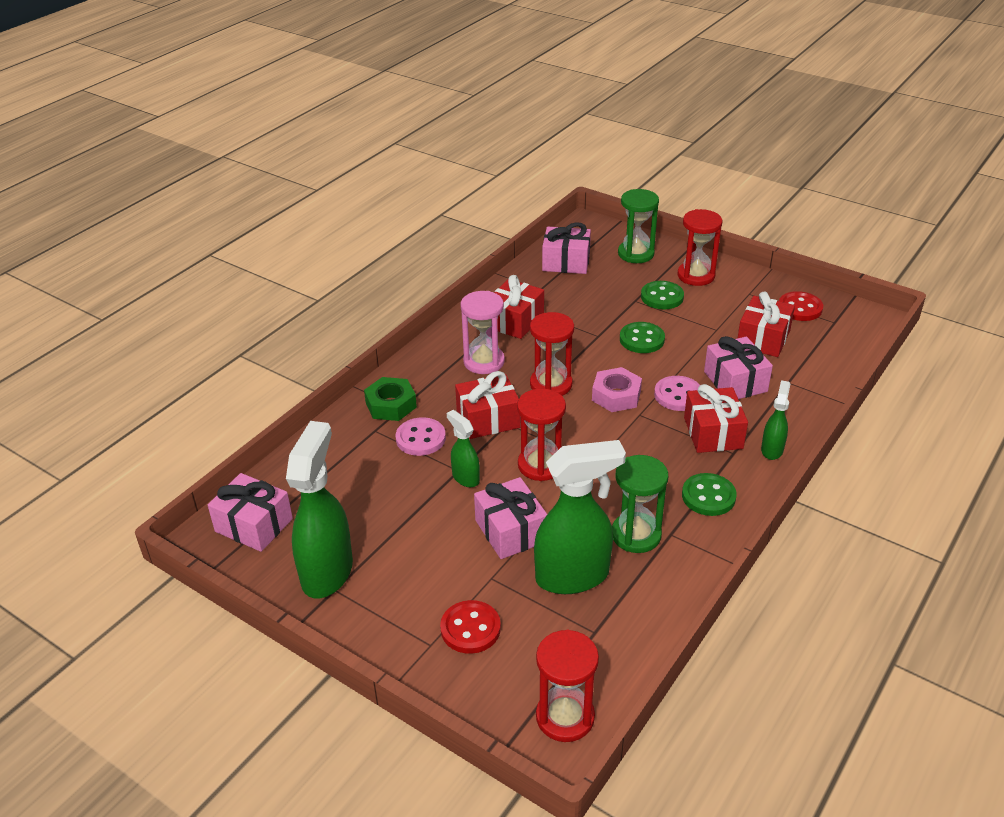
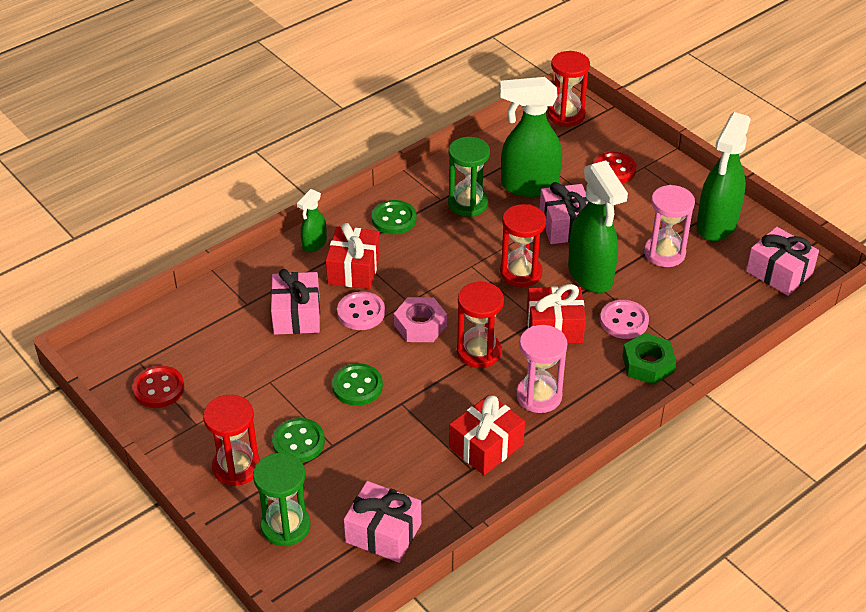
camera: 165 degrees left, 5 degrees up
(387, 521) = (664, 253): none -> pink hourglass
(465, 477) = (591, 275): green spray bottle -> green spray bottle, size x1.98
(763, 339) = (231, 358): red gift -> none

